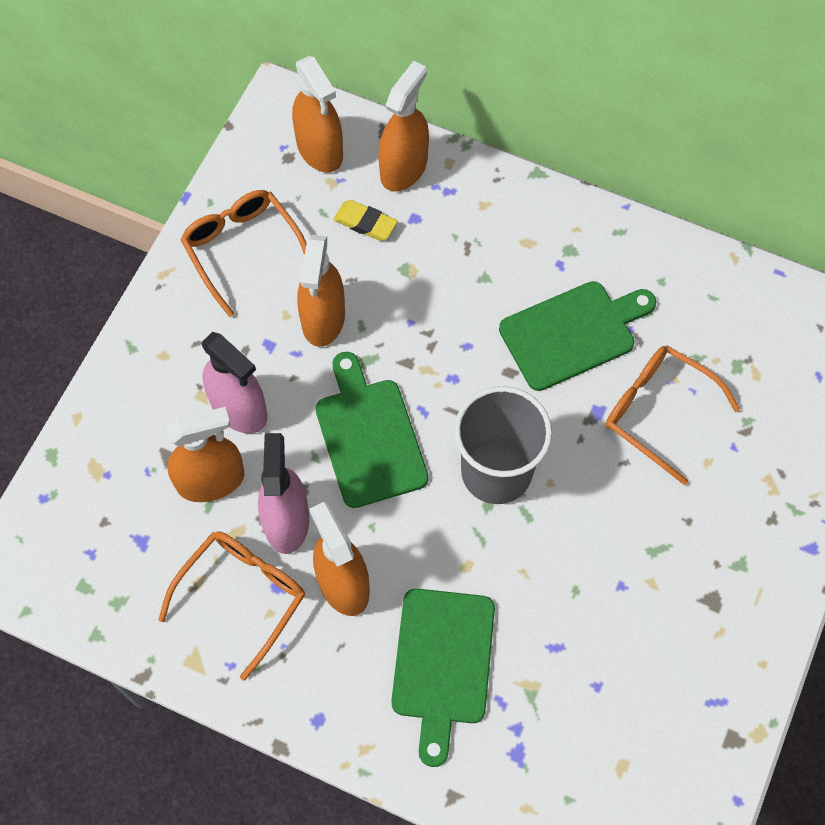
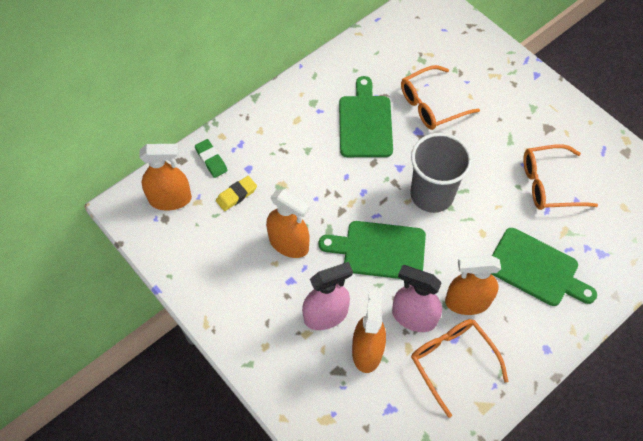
camera: 65 degrees left, 5 degrees down
(243, 249) = (215, 270): orange glasses -> orange glasses (549, 184)
(403, 168) = (211, 160): orange spray bottle -> green eraser

